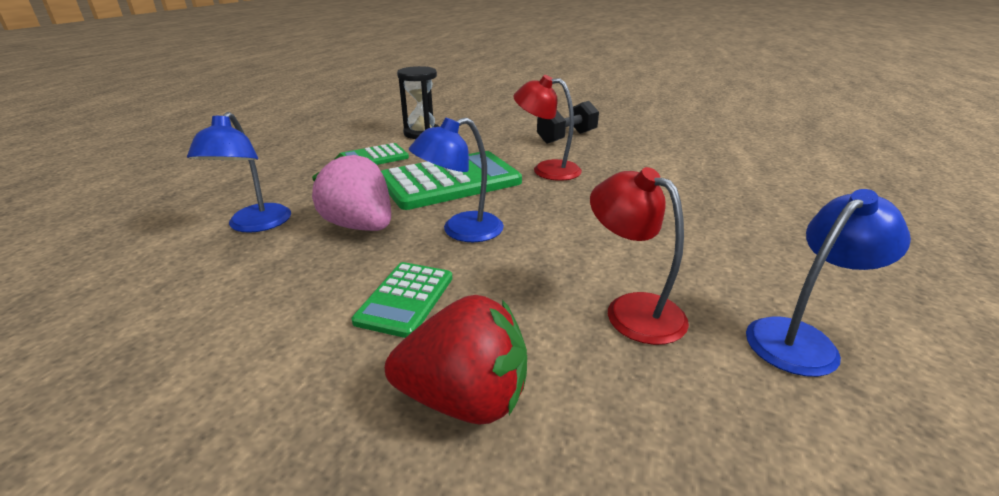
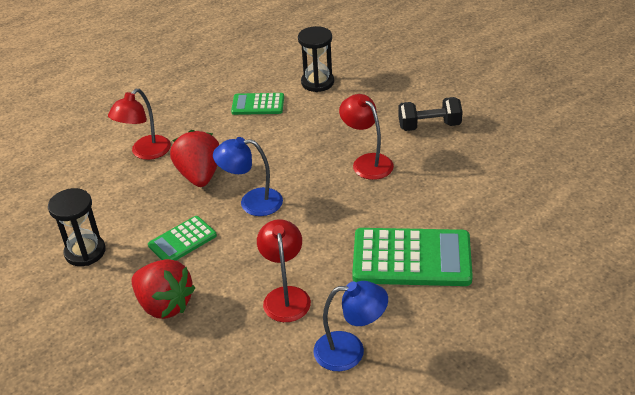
camera: 35 degrees right, 10 degrees up
(230, 376) = (85, 252): none -> black hourglass
(255, 225) = (145, 152): blue lamp -> red lamp
(360, 226) = (199, 175): pink strawberry -> red strawberry
(450, 181) = (287, 151): green calculator -> green calculator (411, 258)

